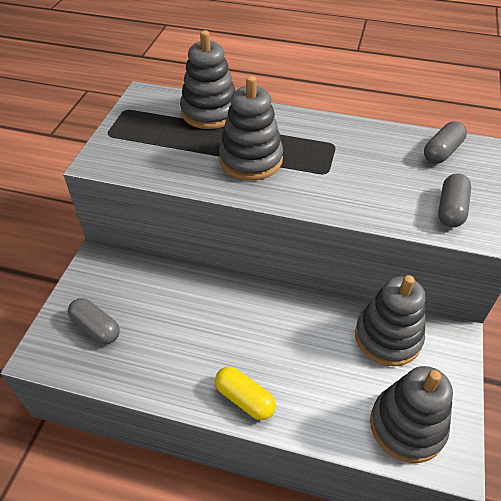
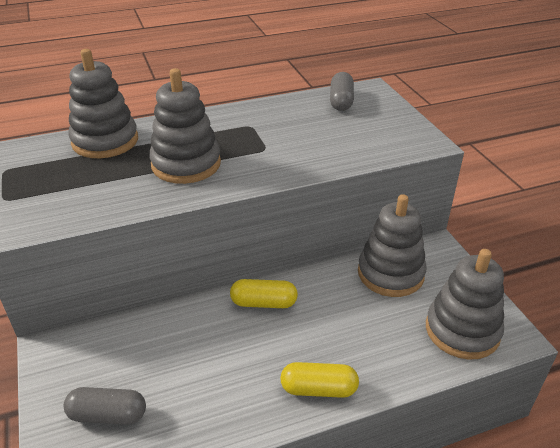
camera: 35 degrees left, 10 degrees down
(261, 304) = (264, 303): none -> yellow capsule
(451, 209) = (386, 137): grey capsule -> none

